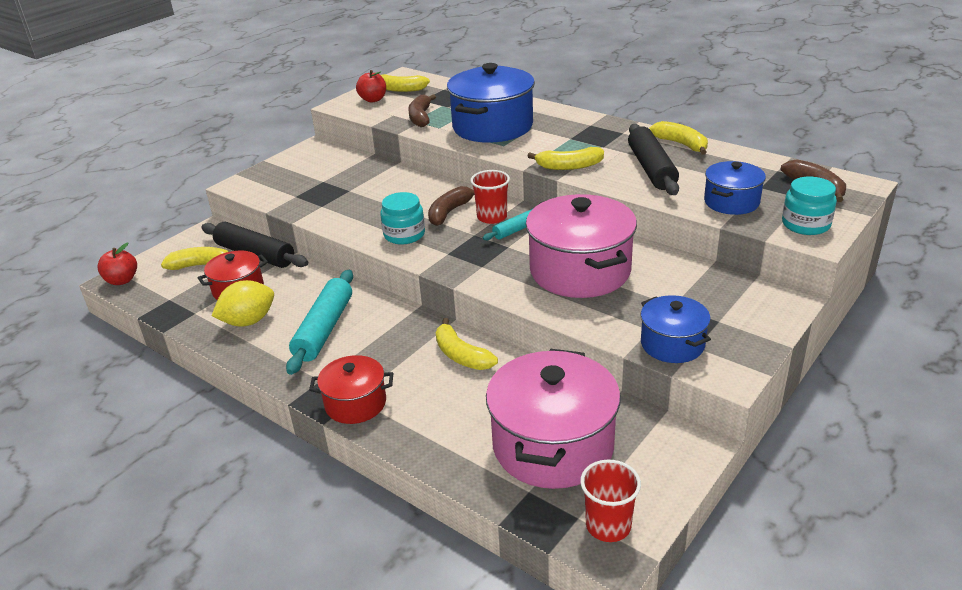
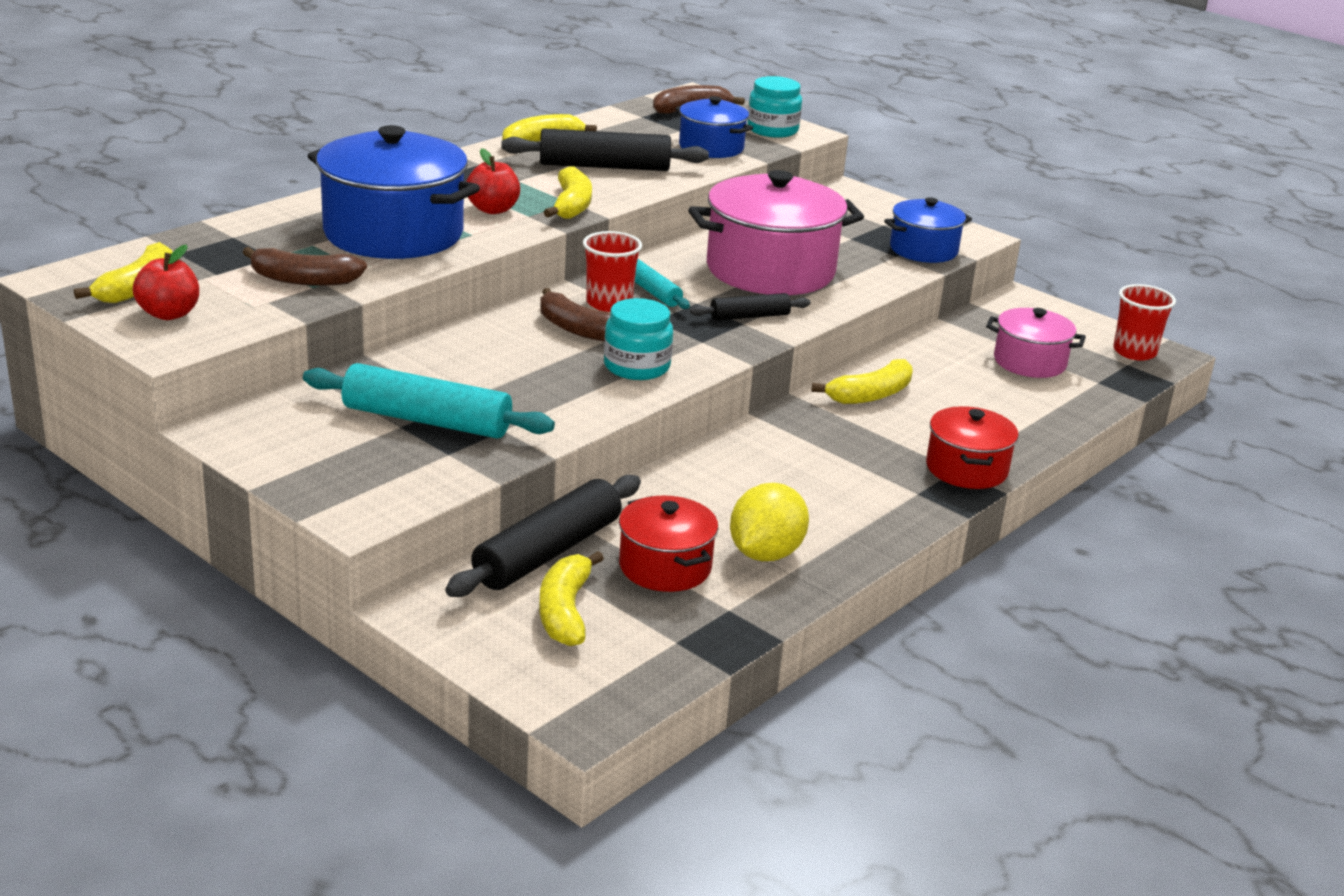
camera: 90 degrees left, 5 degrees down
(122, 280) = (589, 708): red apple -> red apple (493, 209)
(248, 321) = (765, 553): yellow lemon -> yellow lemon turned 60 degrees clockwise
(324, 329) = (799, 487): turquoise rolling pin -> turquoise rolling pin (427, 420)
(493, 268) = (749, 316): none -> black rolling pin
(553, 445) = (1029, 362): pink pot -> pink pot, size x0.55

